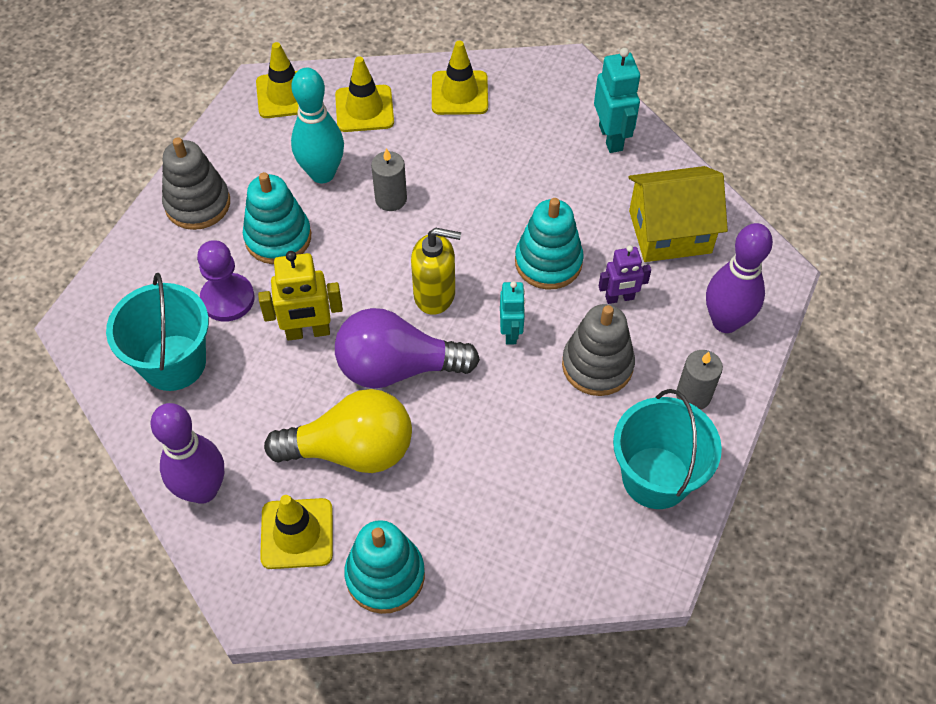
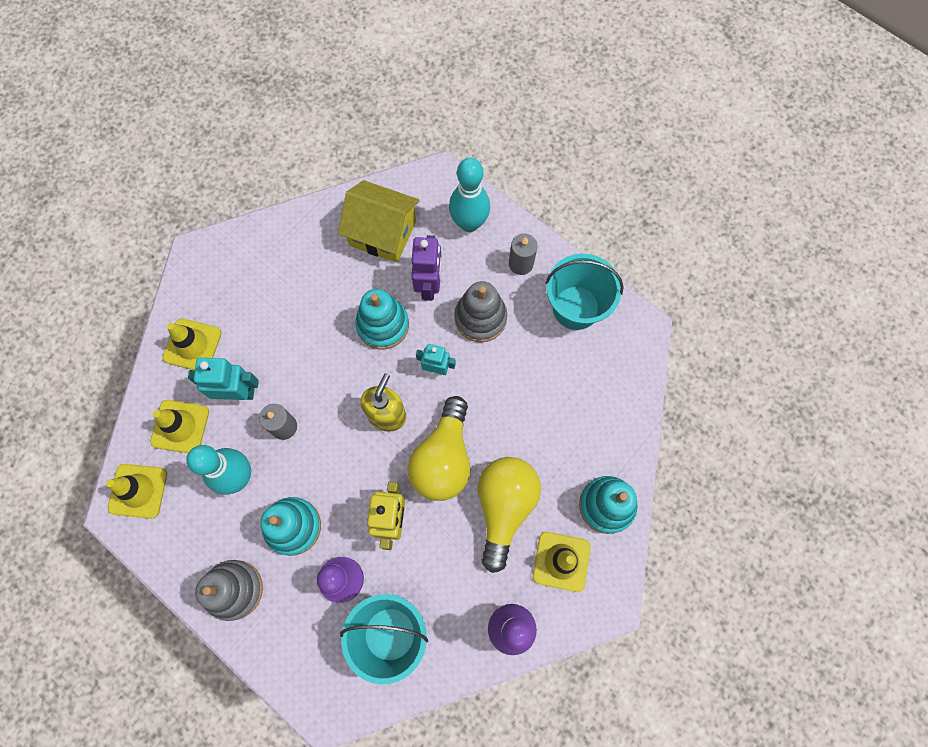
camera: 75 degrees left, 15 degrees up
(397, 367) = (443, 458): purple light bulb -> yellow light bulb
(611, 137) = (281, 245): turquoise robot -> turquoise robot (237, 393)
(619, 298) = (429, 285): purple robot -> purple robot, size x1.52
(669, 232) = (382, 233): yellow house -> yellow house turned 75 degrees counterclockwise
(725, 321) = (469, 223): purple bowling pin -> turquoise bowling pin

